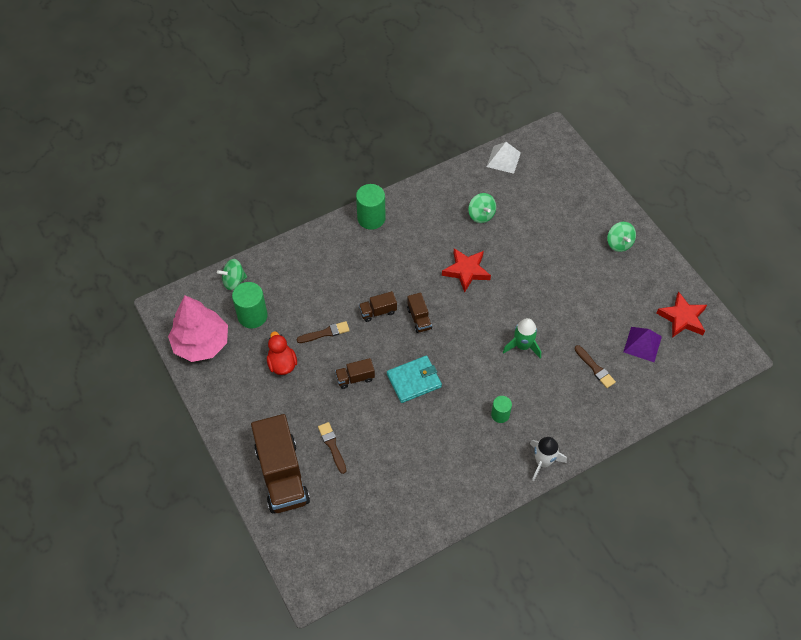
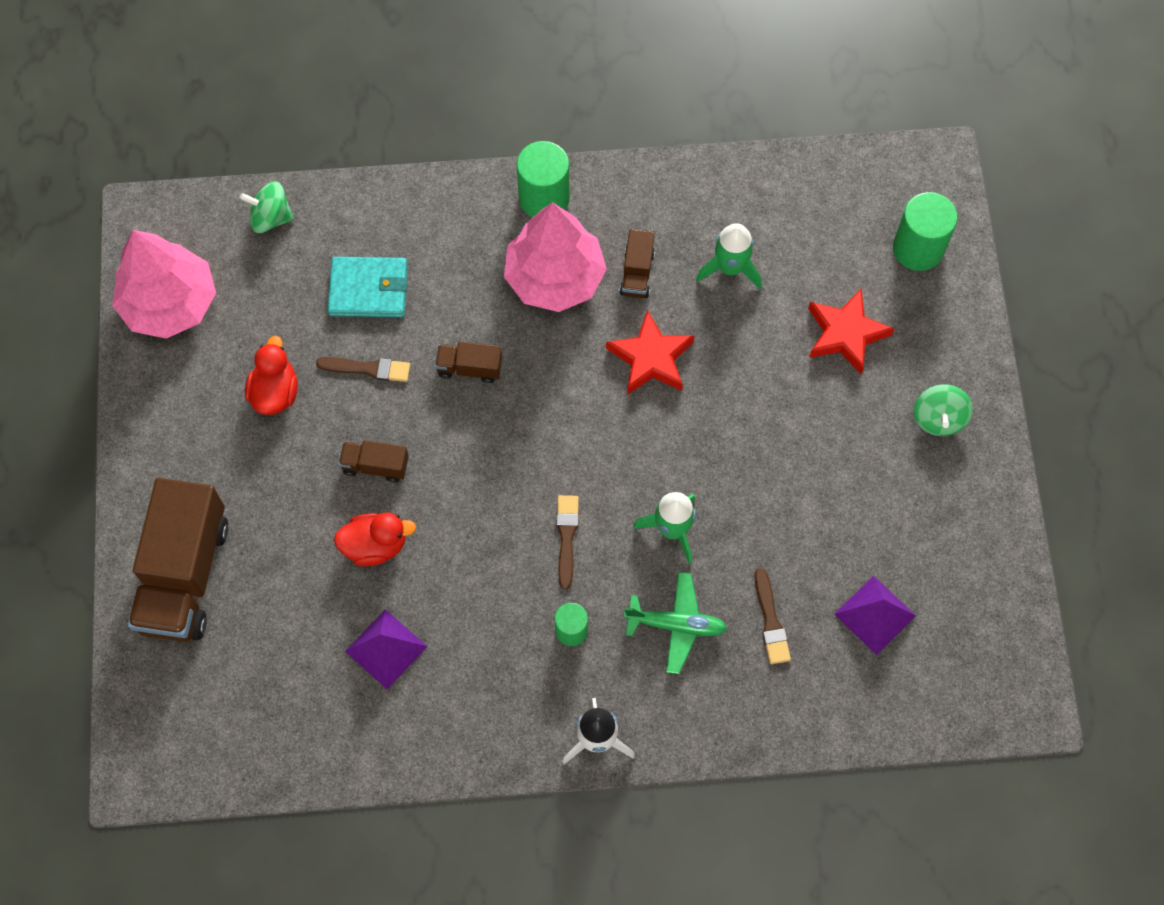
camera: 25 degrees right, 10 degrees up
(252, 316) = (270, 290): green cylinder -> green cylinder (918, 248)
(332, 446) = (283, 562): brown brush -> brown brush (566, 537)
(376, 417) = (375, 545): none -> red duck
(397, 252) = (555, 277): none -> pink tree
(410, 465) = (386, 648): none -> purple pyramid
(414, 380) = (465, 511): turquoise wallet -> turquoise wallet (368, 289)
(419, 318) = (529, 408): brown truck -> brown truck (637, 273)
(481, 215) = (730, 268): green spinning top -> green rocket
(503, 159) = (824, 180): white pyramid -> none
(550, 390) = (676, 625): none -> green plane
(682, 318) = (970, 599): red star -> red star (845, 334)

